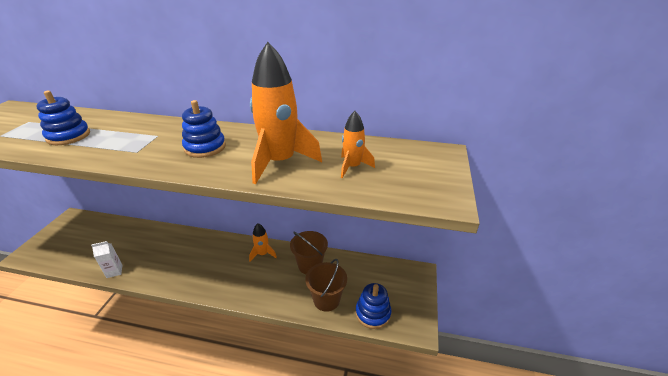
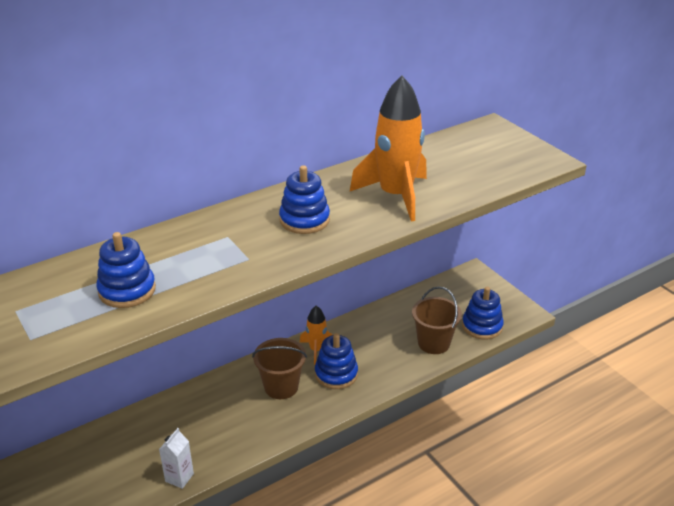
camera: 45 degrees left, 0 degrees up
(250, 275) = (336, 374): none -> blue stacking toy
(310, 265) = (377, 328): brown bucket -> brown bucket (281, 387)
(352, 167) = (454, 170): orange rocket -> none

